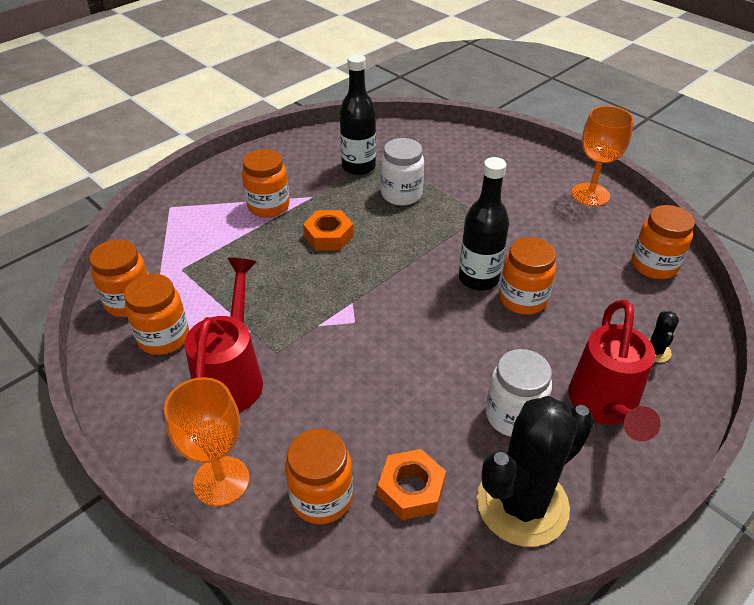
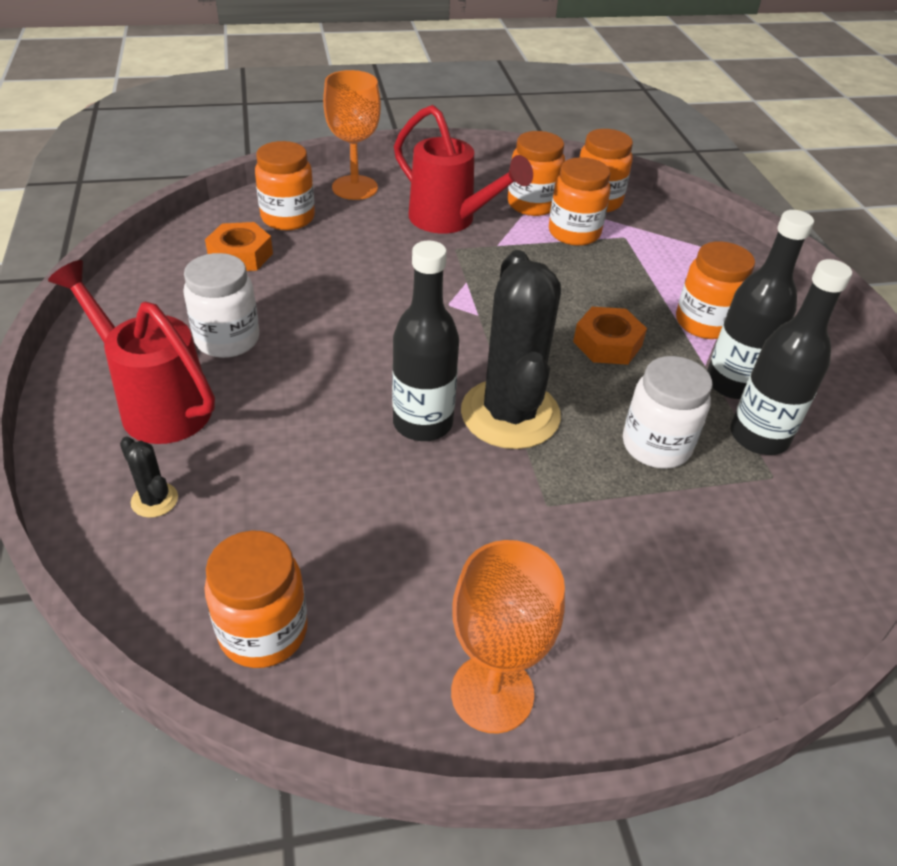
camera: 120 degrees right, 0 degrees up
(321, 183) = (732, 383): none -> black bottle
(522, 299) = (352, 439): orange jar -> orange jar (574, 233)
(522, 504) = (154, 298): black cactus -> black cactus (510, 414)

